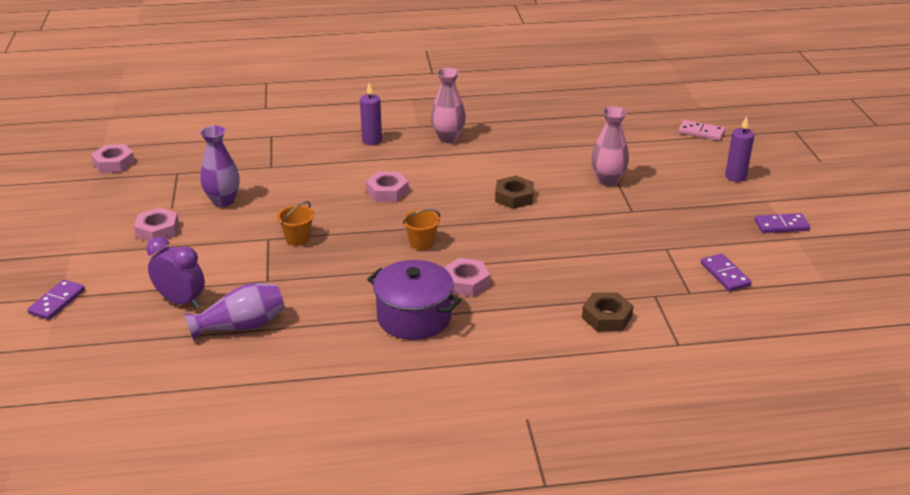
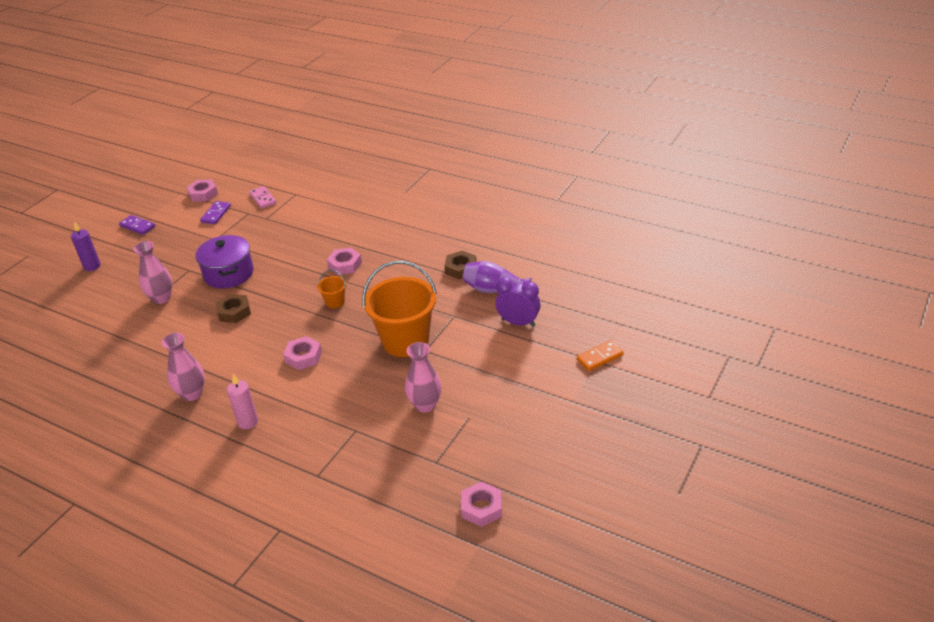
camera: 140 degrees left, 5 degrees up
(57, 302) = (600, 357): purple domino -> orange domino
(157, 230) = (495, 395): pink nut -> pink nut (203, 194)
(181, 301) = (518, 322): purple clock -> purple clock turned 135 degrees clockwise
(223, 201) = (425, 405): purple vase -> pink vase
(298, 238) = (405, 341): orange bucket -> orange bucket, size x2.32
(372, 141) = (248, 422): purple candle -> pink candle
(414, 317) = (397, 256): purple pot -> purple pot (229, 274)
(606, 317) = (305, 217): brown nut -> brown nut (461, 268)
(701, 132) = (36, 310): pink domino -> pink domino (263, 199)

